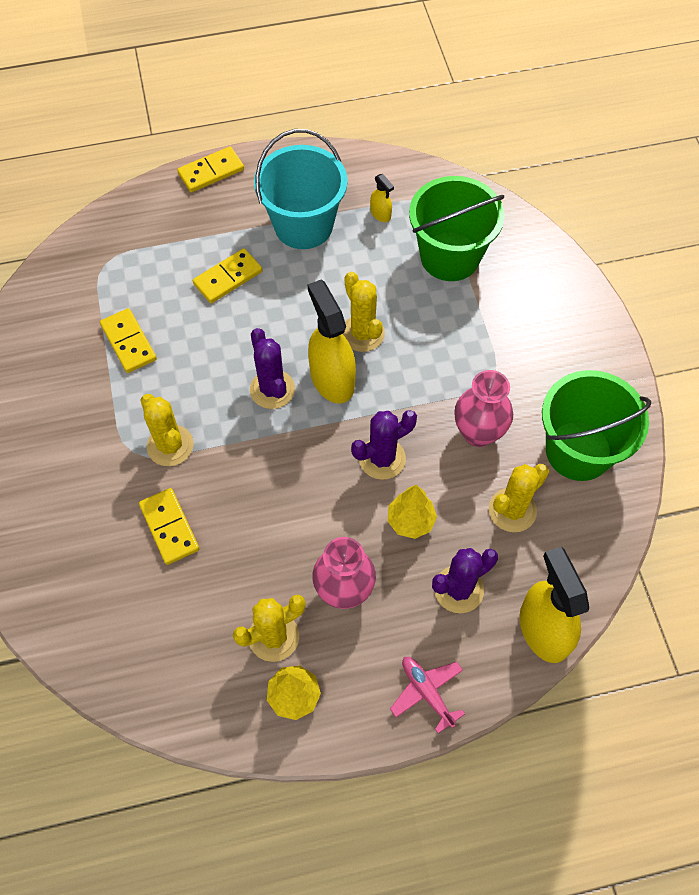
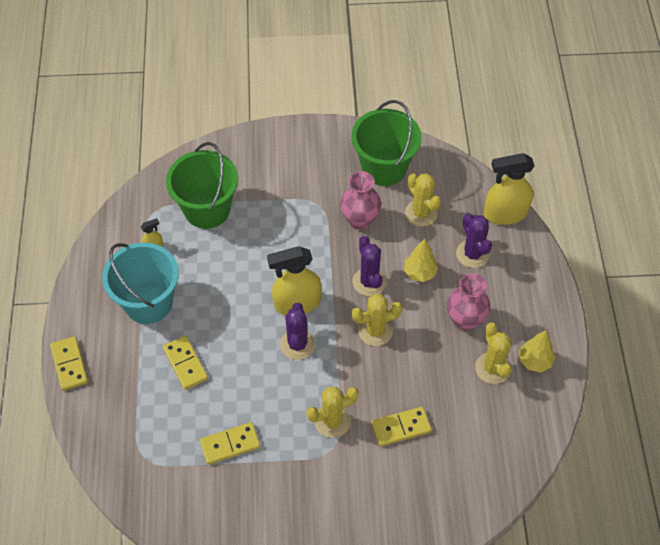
camera: 80 degrees left, 5 degrees down
(272, 389) = (297, 344): purple cactus -> purple cactus turned 75 degrees counterclockwise
(362, 333) = (261, 277): yellow cactus -> yellow cactus (375, 331)
(427, 692) = (539, 284): pink plane -> none

